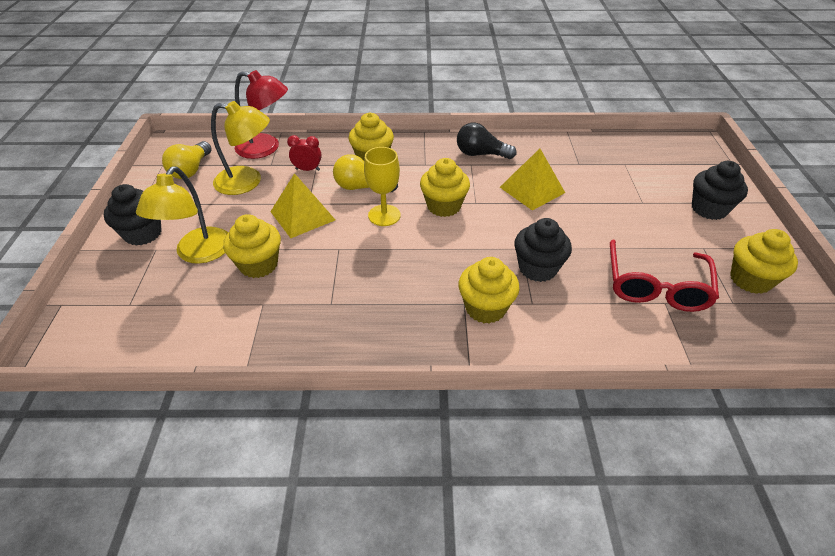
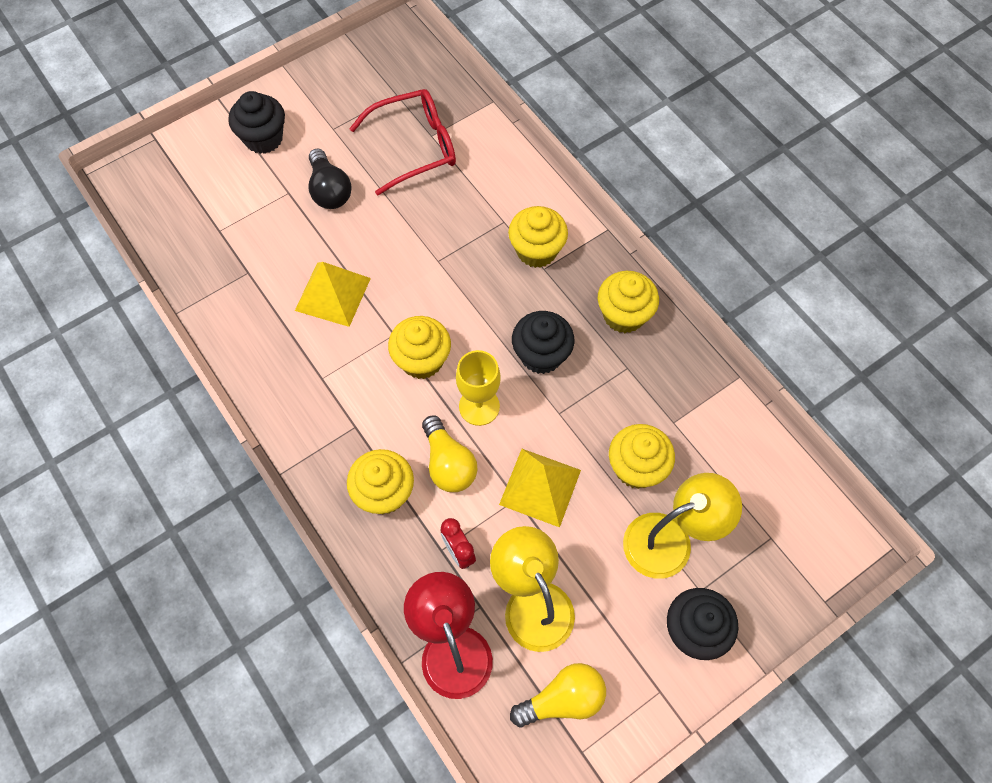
camera: 125 degrees left, 20 degrees up
(481, 154) = (293, 379): black light bulb -> black light bulb (329, 190)
(537, 268) = (457, 236): black cupcake -> black cupcake (541, 355)
(750, 279) = (357, 89): yellow cupcake -> yellow cupcake (624, 315)

